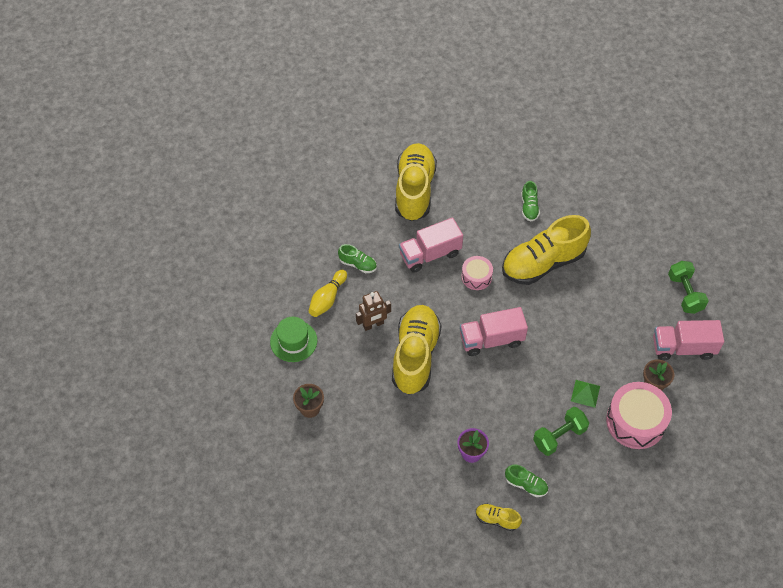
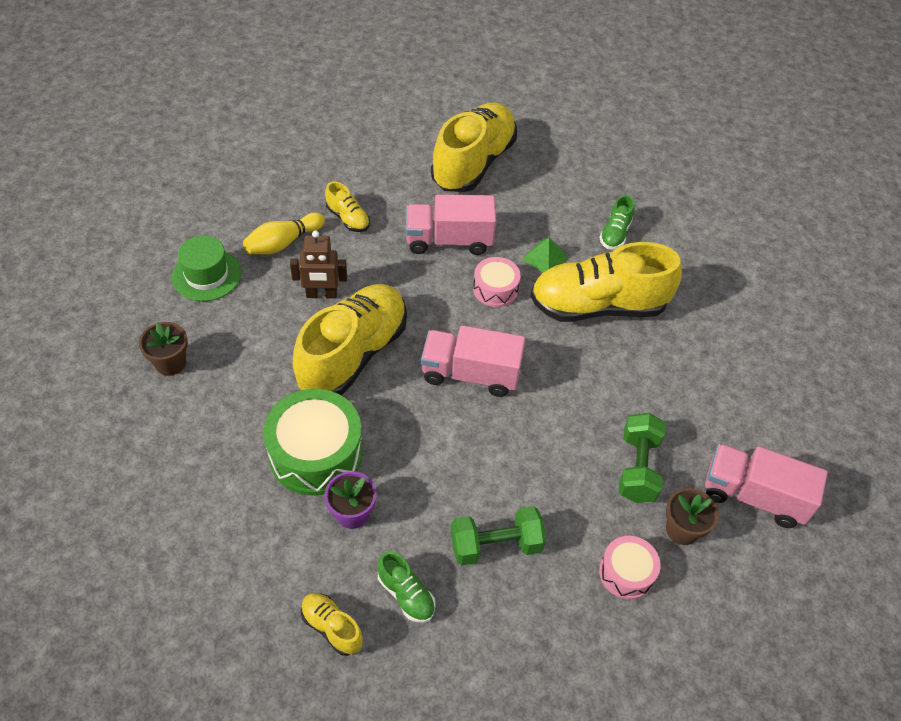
camera: 20 degrees right, 5 degrees down
(358, 264) = (348, 218): green shoe -> yellow shoe
(430, 427) = (316, 453): none -> green drum
(585, 393) = (568, 500): green pyramid -> green pyramid (545, 258)
(635, 421) = (626, 573): pink drum -> pink drum, size x0.56
(685, 293) = (791, 422): green dumbbell -> green dumbbell (637, 468)

